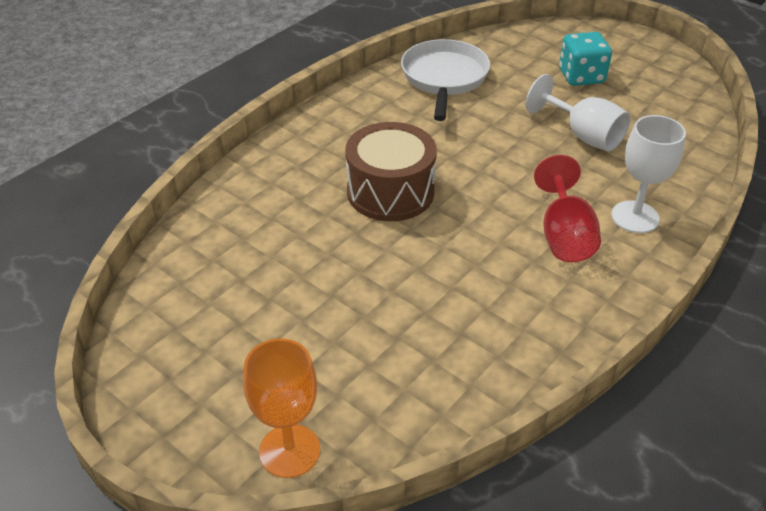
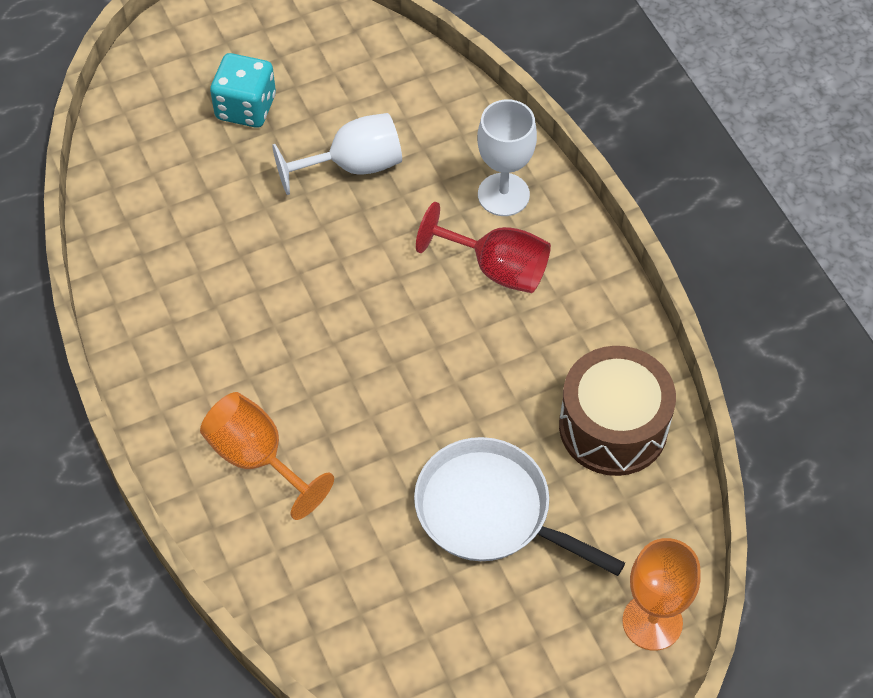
camera: 65 degrees left, 15 degrees up
(312, 169) = (257, 458): none -> orange goblet
(390, 192) = (343, 394): brown drum -> brown drum (613, 426)
(444, 78) = (160, 244): white pan -> white pan (491, 511)

